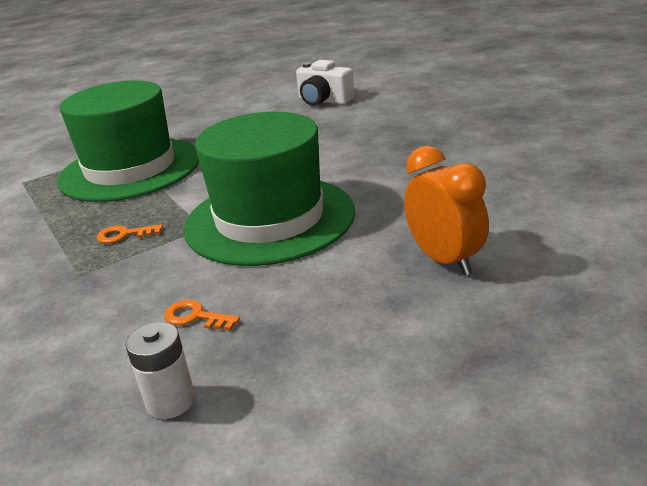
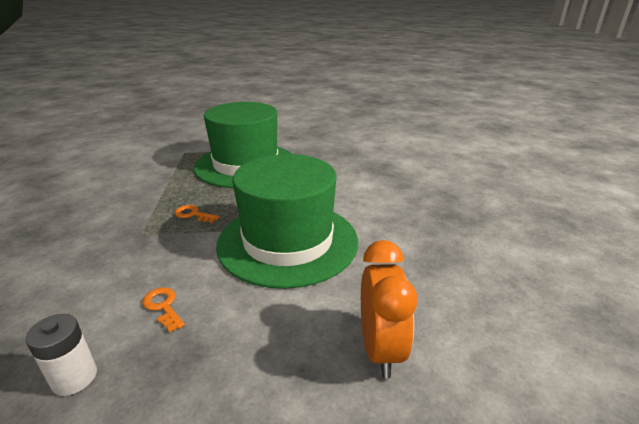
camera: 25 degrees right, 0 degrees up
(323, 101) = (414, 154): white camera -> none

